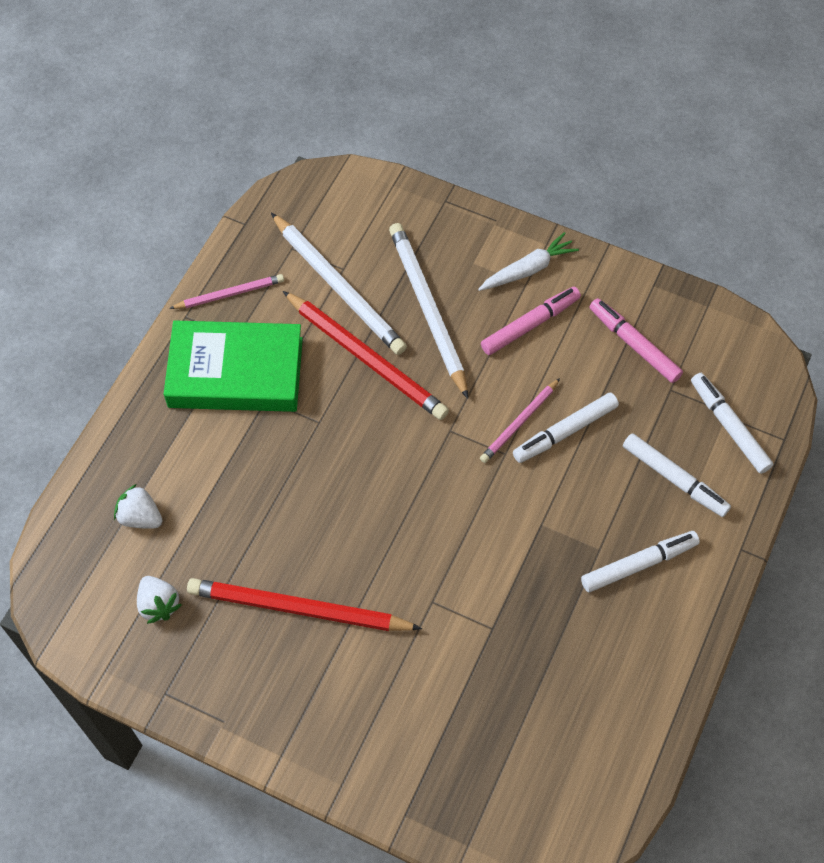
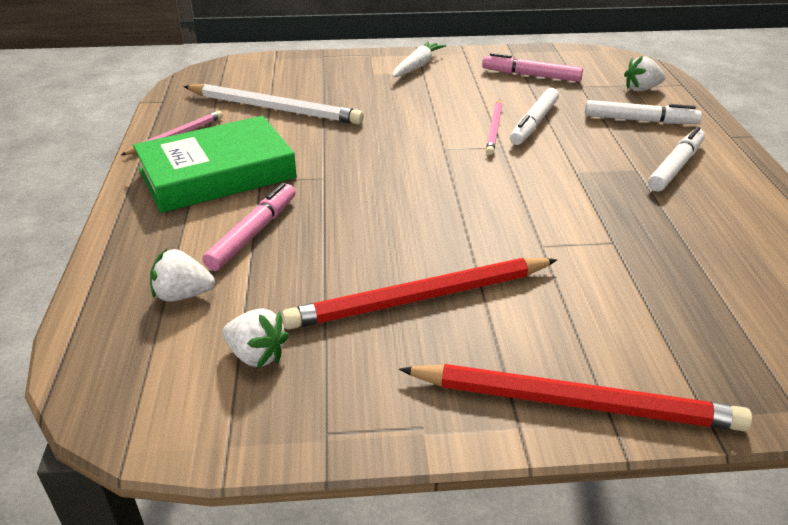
camera: 30 degrees left, 25 degrees down
(366, 358) = (333, 134): red pencil -> red pencil (574, 402)
(427, 309) = (360, 100): white pencil -> none
(530, 325) = (447, 86): pink marker -> pink marker (253, 233)
(729, 426) = (641, 89): white marker -> white strawberry

